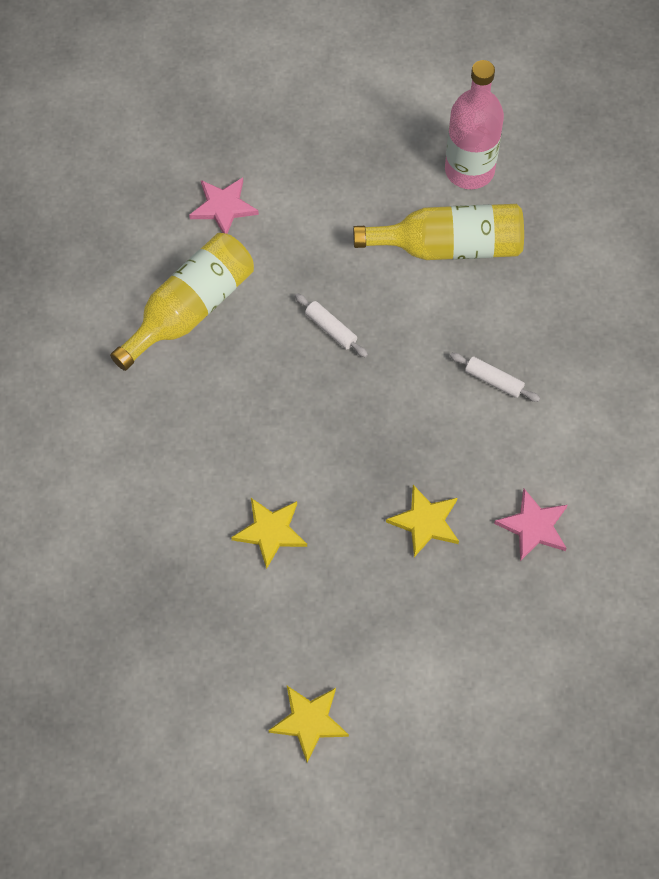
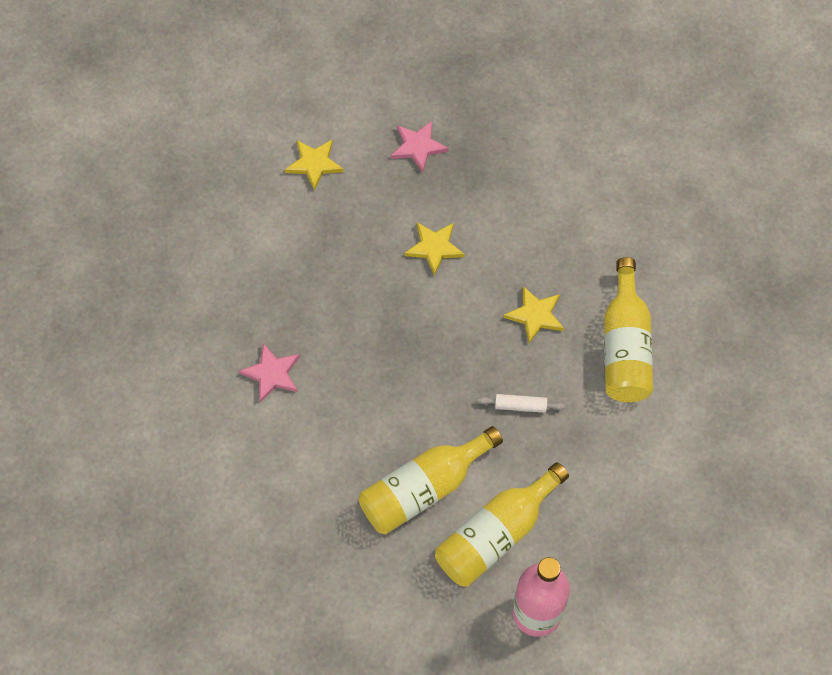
camera: 140 degrees right, 0 degrees up
(223, 207) = (680, 438): pink star -> pink star (418, 147)
(425, 522) = (344, 325): yellow star -> yellow star (535, 315)
(479, 324) = (423, 489): none -> yellow bottle
(494, 381) = (378, 454): white rolling pin -> none

